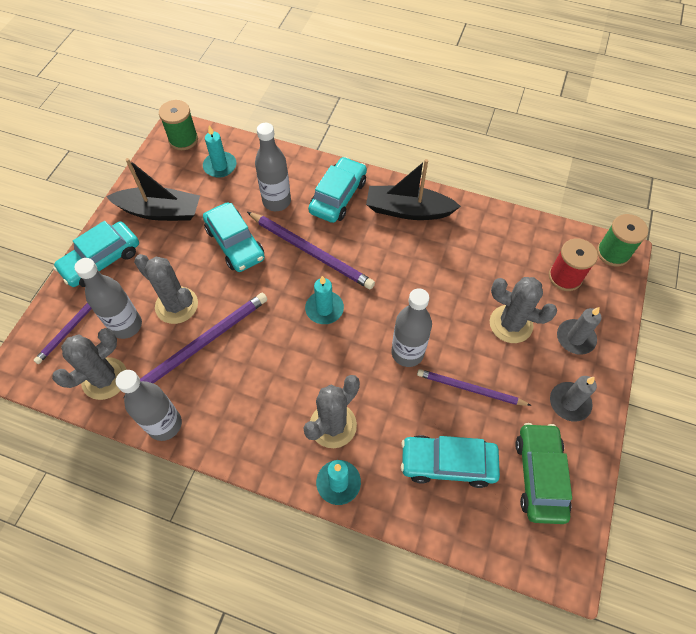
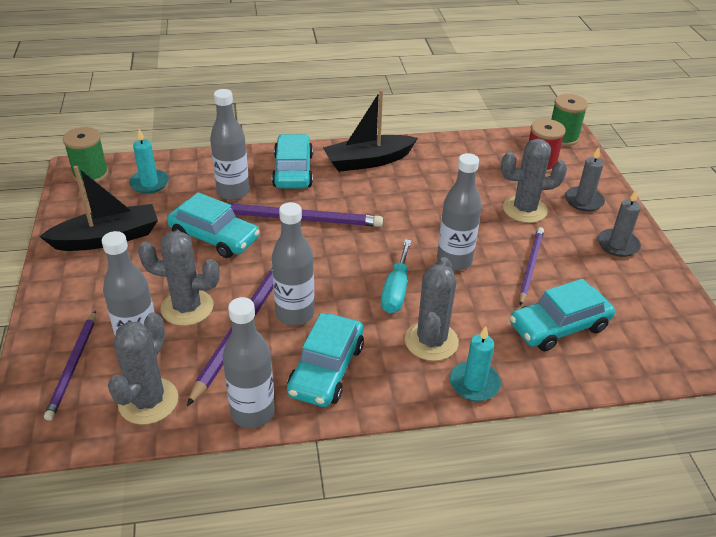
camera: 30 degrees left, 20 degrees down
(101, 260) = (65, 300): turquoise car -> turquoise car (326, 369)
(248, 348) = (295, 314): none -> grey bottle
(324, 309) = (348, 256): turquoise candle -> none
(339, 361) = (396, 290): none -> turquoise screwdriver
(470, 389) = (530, 266): purple pencil -> purple pencil turned 120 degrees clockwise
(539, 476) = (640, 303): green car -> none

